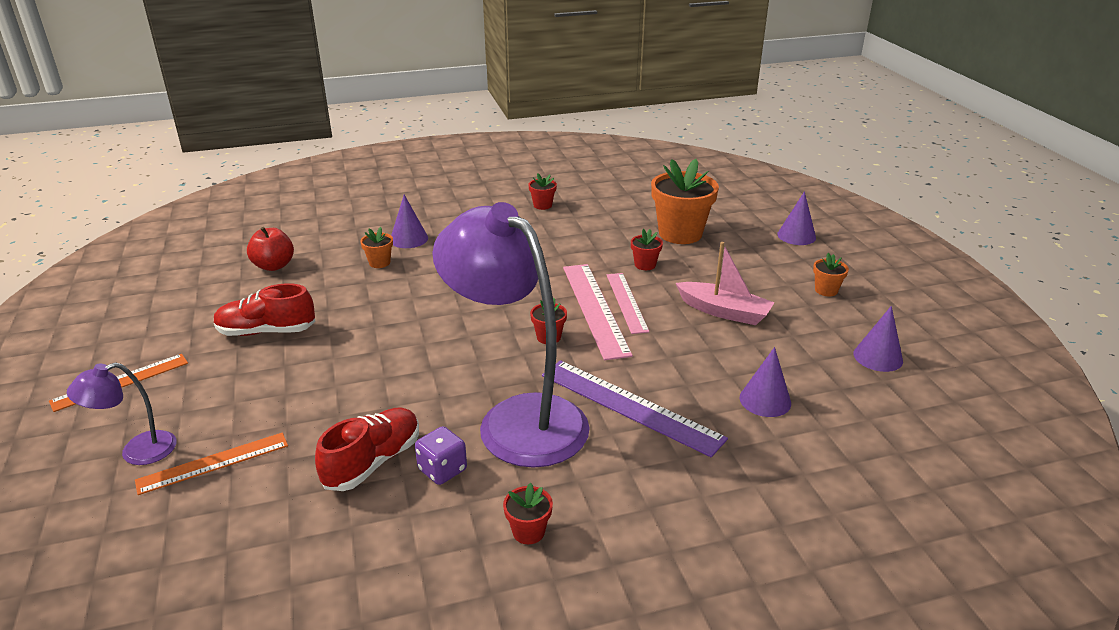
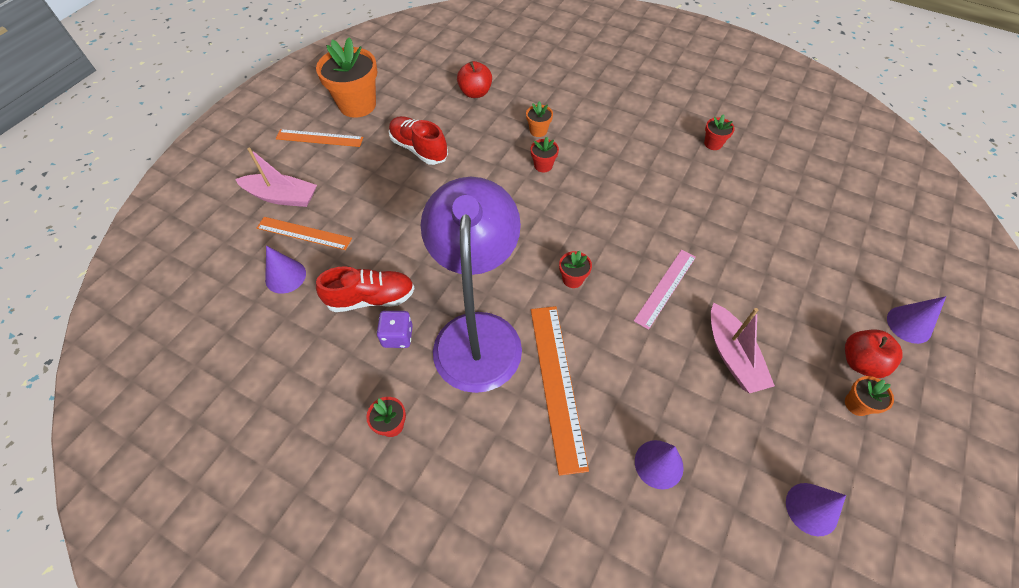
camera: 45 degrees right, 25 degrees up
(137, 451) = (282, 197): purple lamp -> pink boat
(409, 239) = (579, 119): purple cone -> purple cone (285, 276)
(594, 309) = (634, 277): pink ruler -> none
(630, 406) = (557, 384): purple ruler -> orange ruler
(645, 265) = (724, 261): red flower pot -> red flower pot (543, 165)
(680, 233) = (795, 248): orange flower pot -> orange flower pot (357, 105)
(798, 269) = (860, 362): none -> red apple

